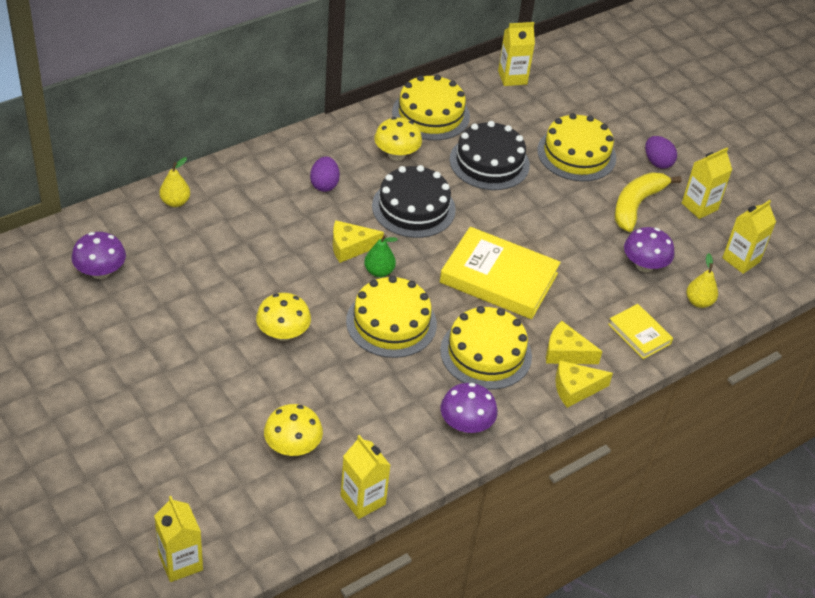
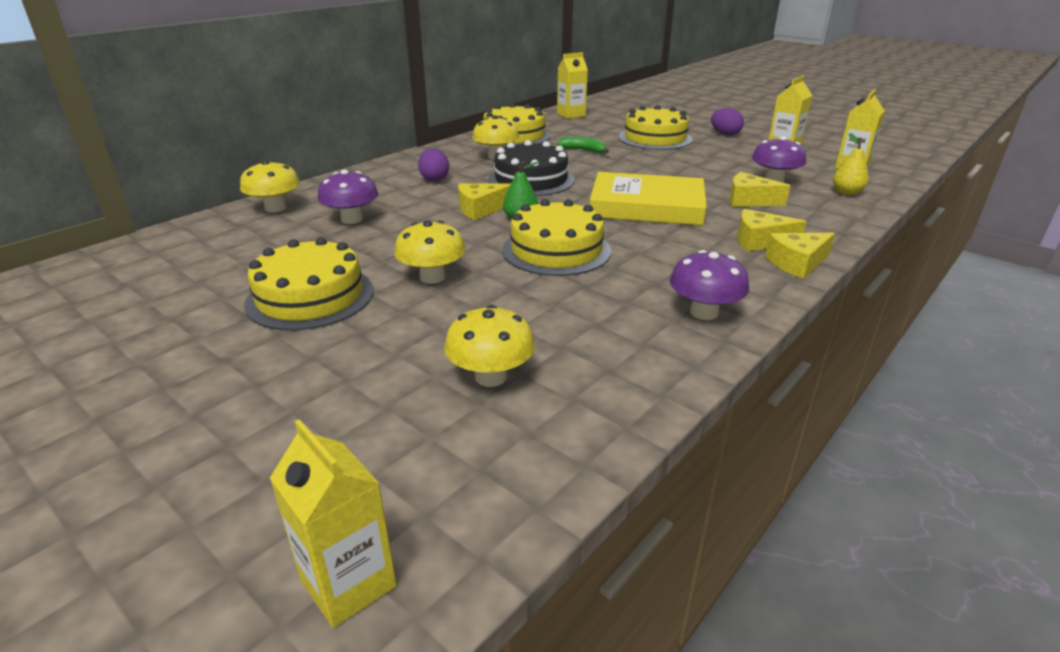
camera: 10 degrees left, 15 degrees down
(100, 272) = (184, 266): purple mushroom -> purple mushroom (352, 219)
(175, 202) = (275, 208): yellow pear -> yellow mushroom
(363, 500) = (625, 415): yellow carton -> none
(486, 353) = (677, 254): yellow cake -> yellow cake (310, 296)
(489, 162) = (583, 150): black cake -> green banana
(597, 292) = (749, 200): none -> yellow cheese
(636, 205) = (731, 154): yellow banana -> none
(639, 334) = (817, 218): yellow book -> none

